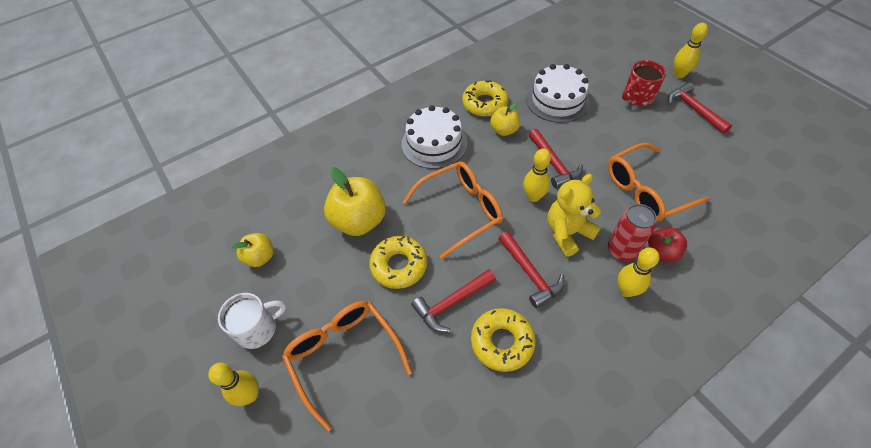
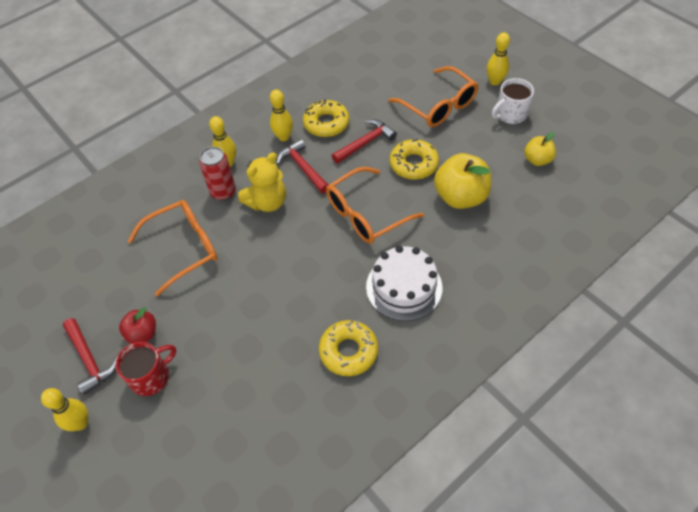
camera: 175 degrees right, 0 degrees up
(504, 130) = (324, 311): yellow apple -> none
(533, 197) = (295, 233): yellow bowling pin -> yellow bowling pin (283, 137)
(553, 164) = (271, 271): red hammer -> none
(557, 100) = (255, 364): white cake -> none
(661, 252) = (190, 193): red apple -> red apple (142, 334)

